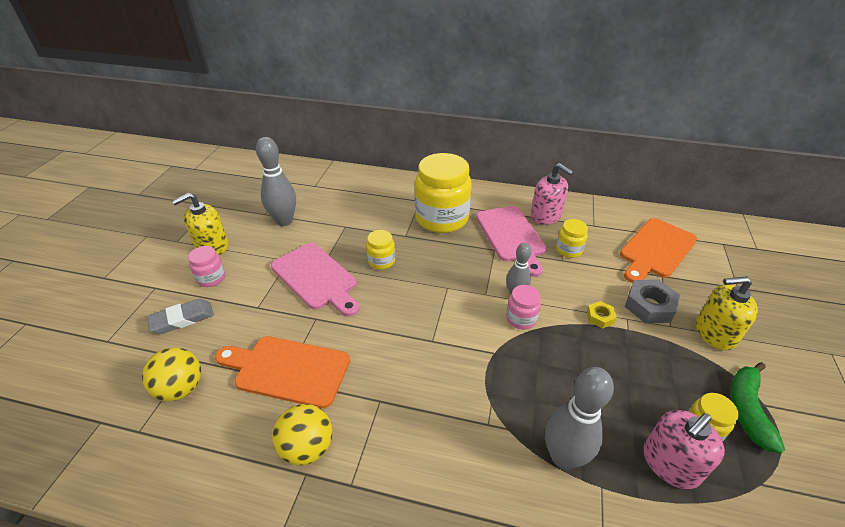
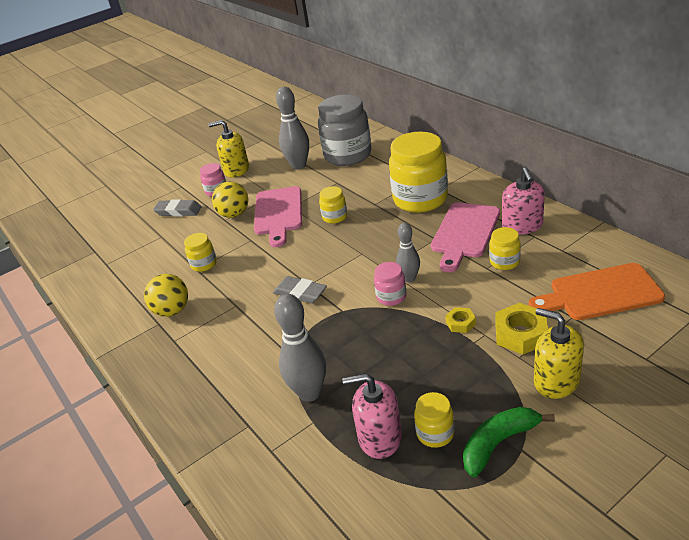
camera: 45 degrees right, 5 degrees down
(181, 388) = (143, 250): yellow ball -> yellow ball (234, 214)
(287, 370) = (204, 264): orange cutting board -> yellow jar
(327, 197) = (348, 155): none -> grey jar
(434, 354) = (300, 293): none -> grey eraser
(649, 306) = (520, 334): grey nut -> yellow nut

